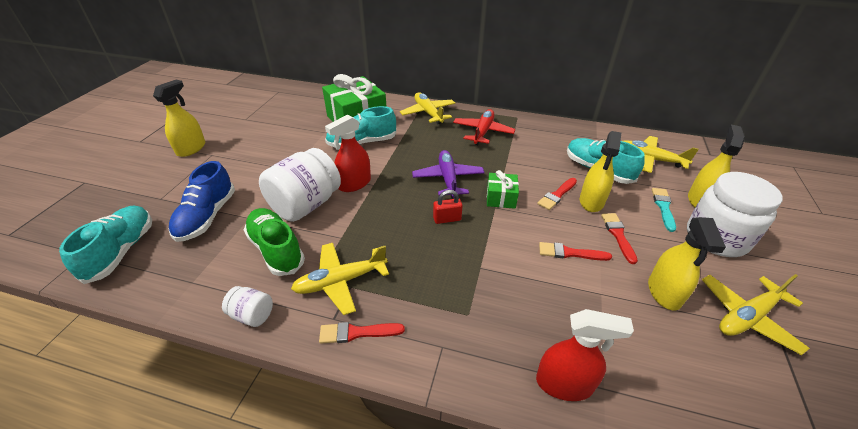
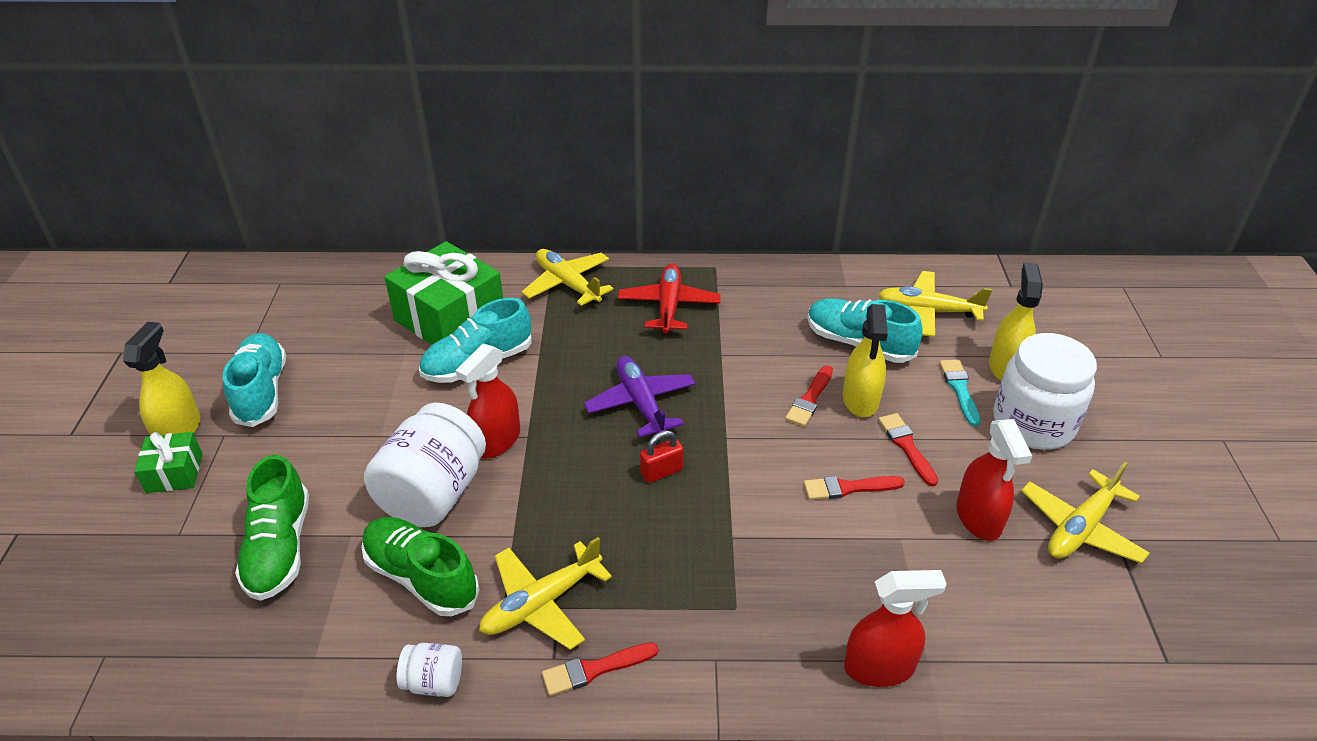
camera: 15 degrees left, 0 degrees up
(121, 251) = (168, 636): turquoise shoe -> turquoise shoe (261, 391)
(207, 217) = (279, 548): blue shoe -> green shoe
(501, 198) = (730, 420): green gift -> green gift (174, 473)
(664, 292) = (978, 518): yellow spray bottle -> red spray bottle

